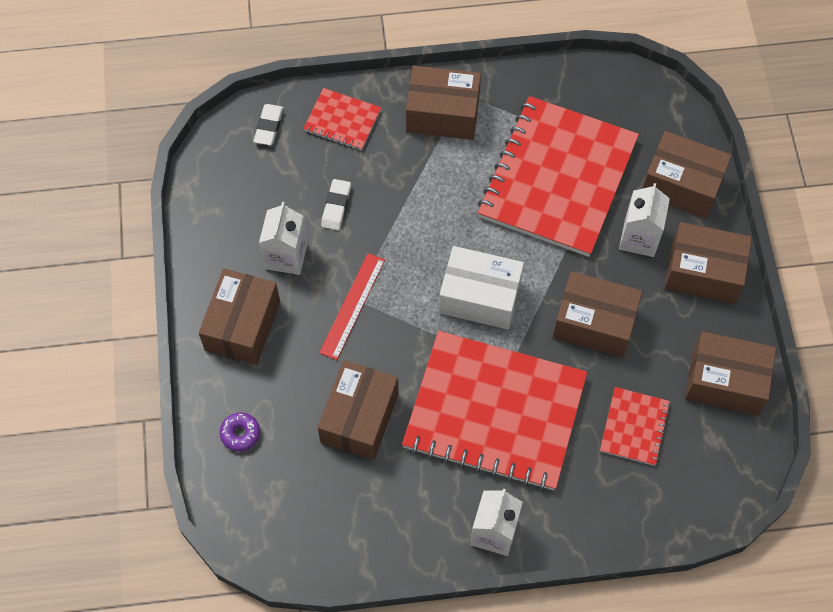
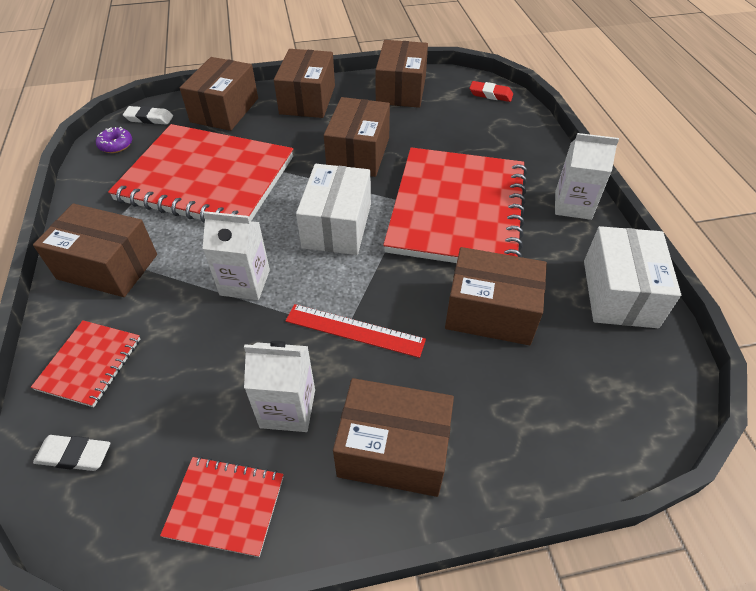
camera: 95 degrees left, 15 degrees down
(240, 434) = (545, 433): purple donut -> purple donut (116, 145)
(336, 206) = (218, 359): white eraser -> white eraser (149, 118)
(369, 538) = (619, 293): none -> white box
(442, 114) = (107, 266): brown box -> brown box turned 75 degrees counterclockwise
(634, 427) = (450, 131): red notebook -> red notebook (225, 506)
(639, 238) = (274, 131): white carton -> white carton (245, 282)
(714, 491) = (490, 94): none -> red eraser

